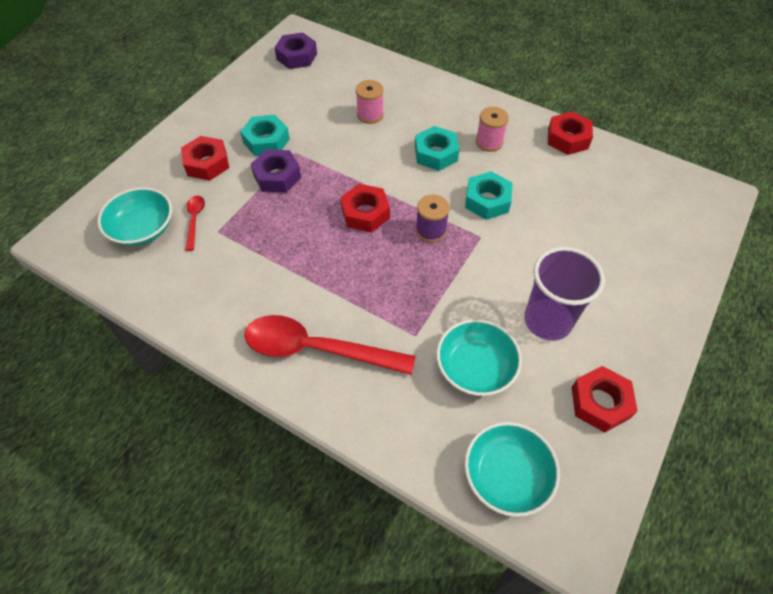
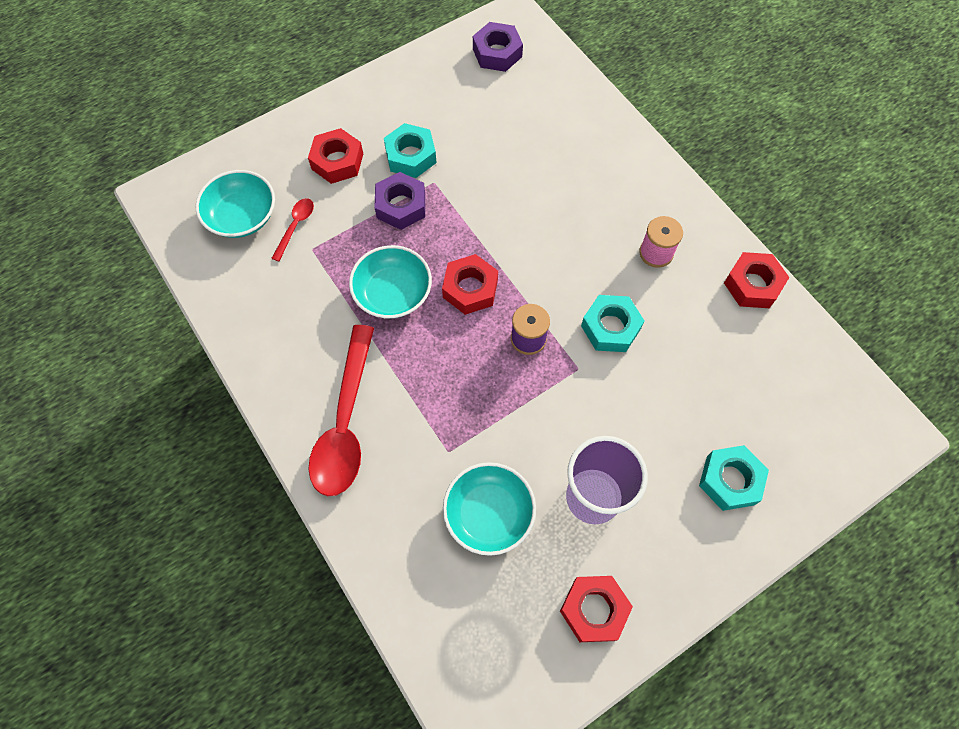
camera: 25 degrees right, 10 degrees up
(316, 349) = (345, 423): red spoon -> red spoon turned 120 degrees counterclockwise
(370, 115) = (539, 164): pink spool -> none
(436, 154) = (586, 244): turquoise nut -> turquoise nut (730, 480)
(506, 475) = (457, 636): turquoise bowl -> turquoise bowl (393, 293)

